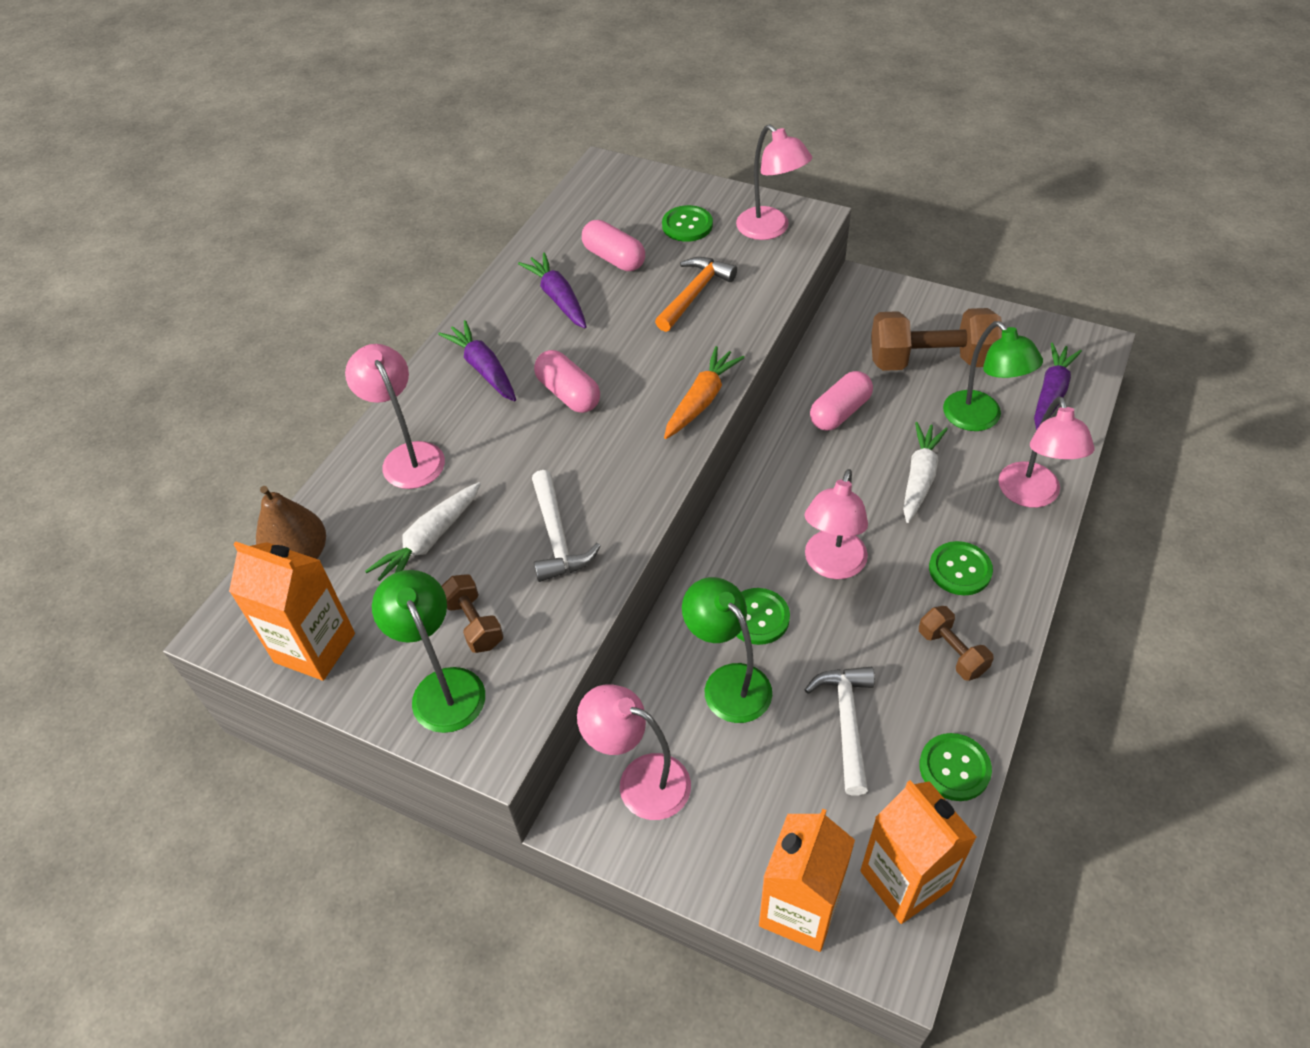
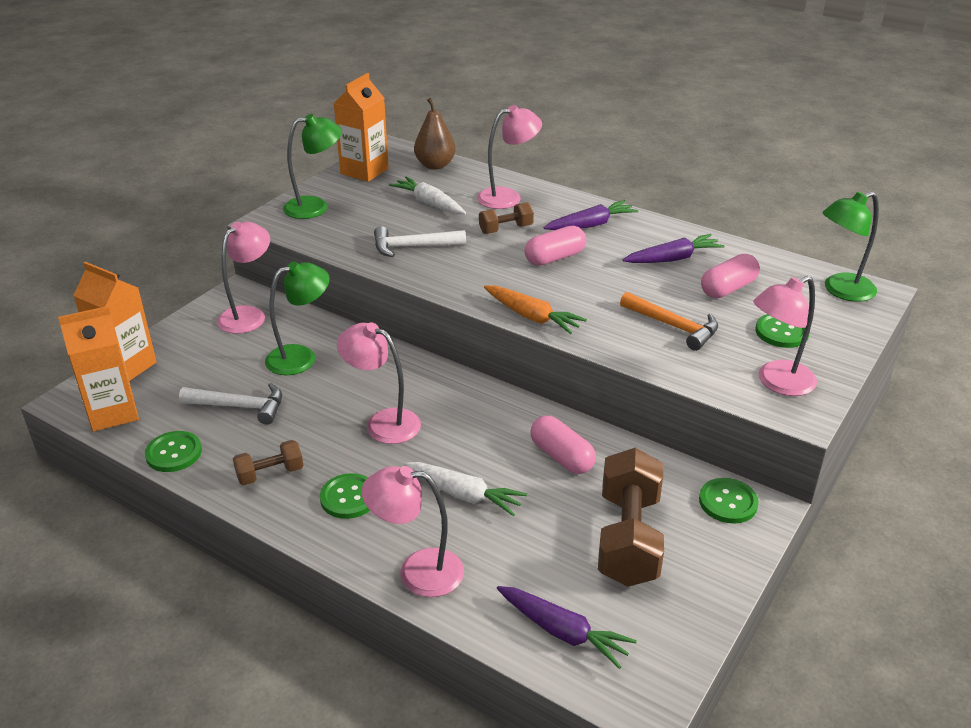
camera: 95 degrees right, 15 degrees down
(474, 623) = (356, 217): brown dumbbell -> brown dumbbell (506, 229)
(758, 617) = (349, 377): green button -> green button (728, 502)
(980, 419) = (533, 558): green lamp -> green lamp (840, 290)

